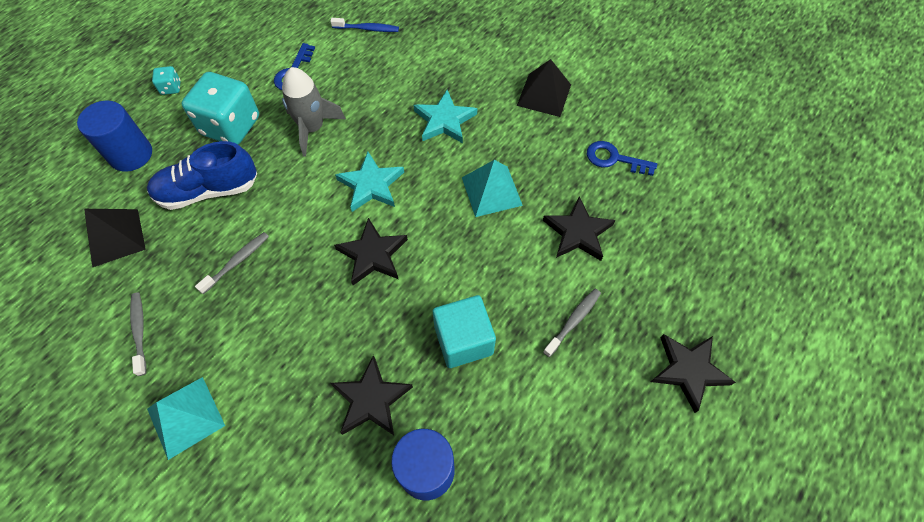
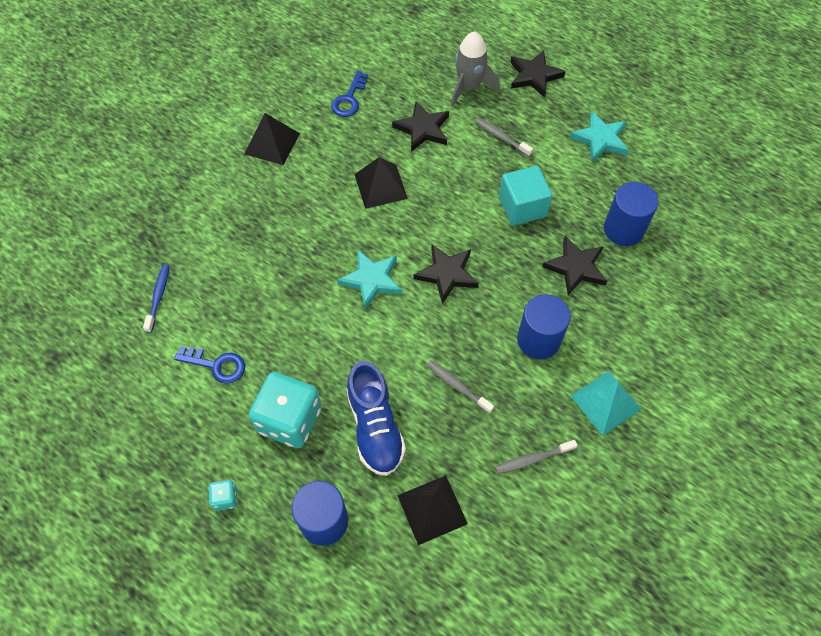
camera: 90 degrees left, 0 degrees up
(277, 347) = (538, 340): none -> blue cylinder
(312, 128) = (299, 338): grey rocket -> grey rocket (469, 87)
(444, 120) = (297, 222): turquoise star -> turquoise star (600, 139)
(491, 191) = (380, 186): turquoise pyramid -> black pyramid

